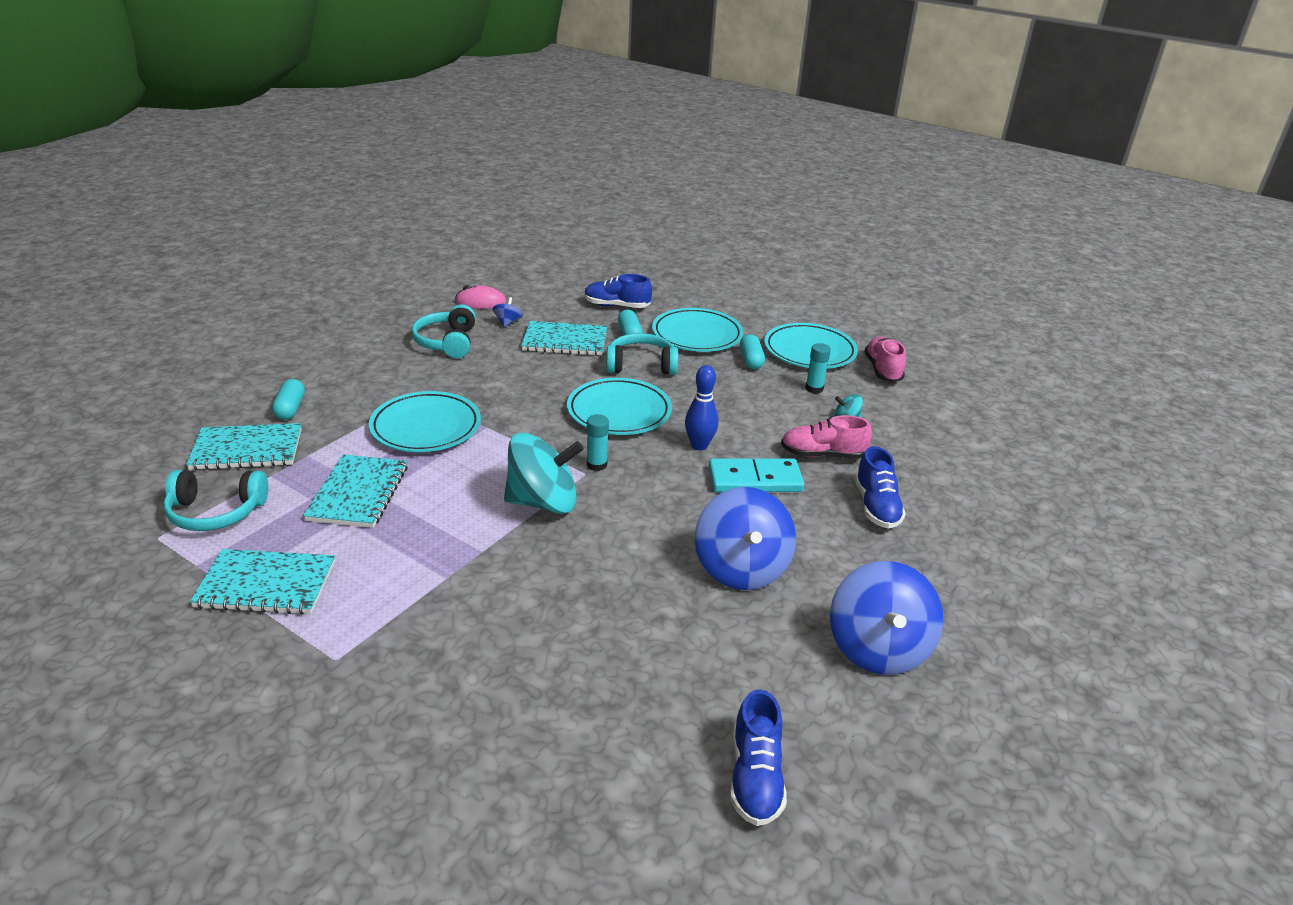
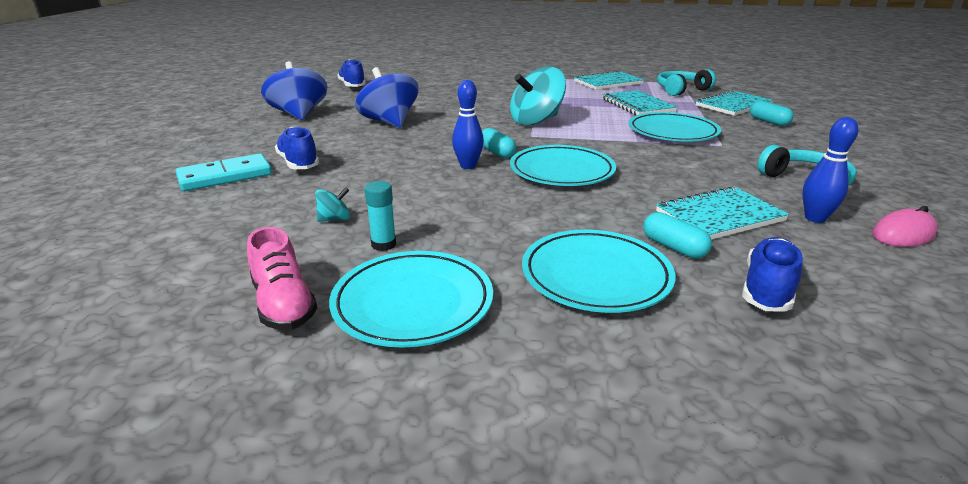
camera: 155 degrees right, 5 degrees down
(508, 322) = (815, 218): blue spinning top -> blue bowling pin
(597, 465) = (530, 140): turquoise glue stick -> none
(616, 306) = (767, 289): blue shoe -> blue shoe turned 45 degrees counterclockwise
(641, 365) = (603, 214): turquoise headphones -> none
(751, 360) = (488, 259): turquoise capsule -> turquoise capsule (497, 152)
(755, 480) = (406, 157): turquoise domino -> turquoise domino (225, 176)
(822, 455) = (353, 184): pink shoe -> none

